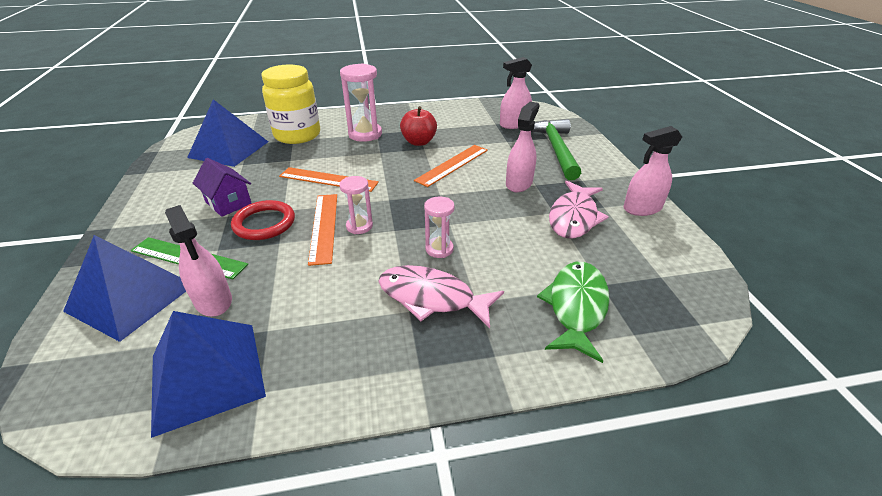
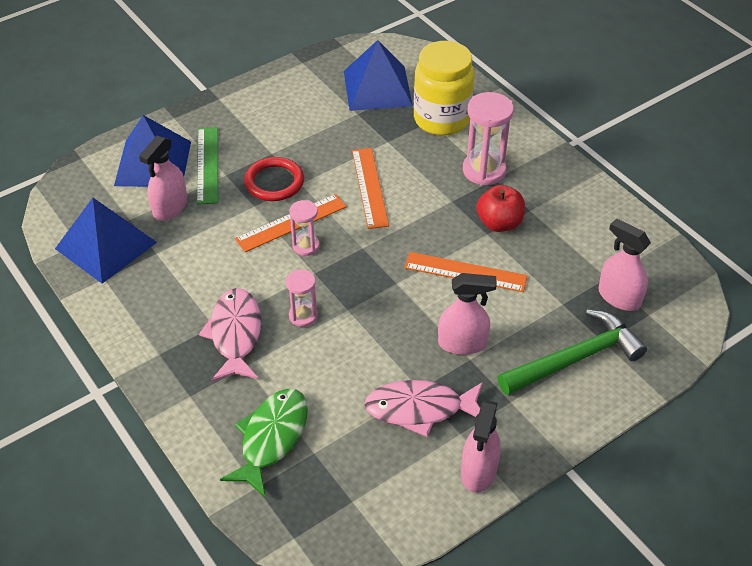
camera: 65 degrees right, 10 degrees up
(228, 203) = (289, 143): purple house -> none
(576, 307) = (271, 438): green fish -> green fish turned 60 degrees counterclockwise
(642, 208) = (479, 471): pink spray bottle -> pink spray bottle turned 120 degrees counterclockwise

